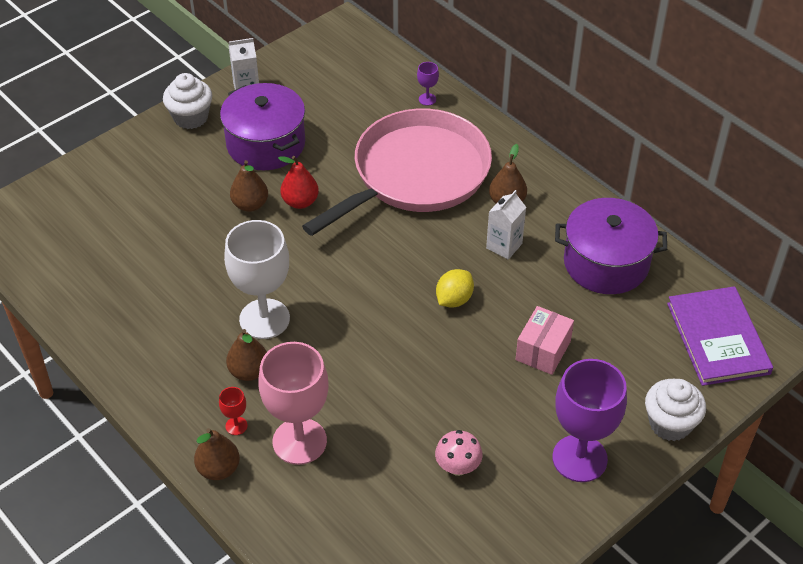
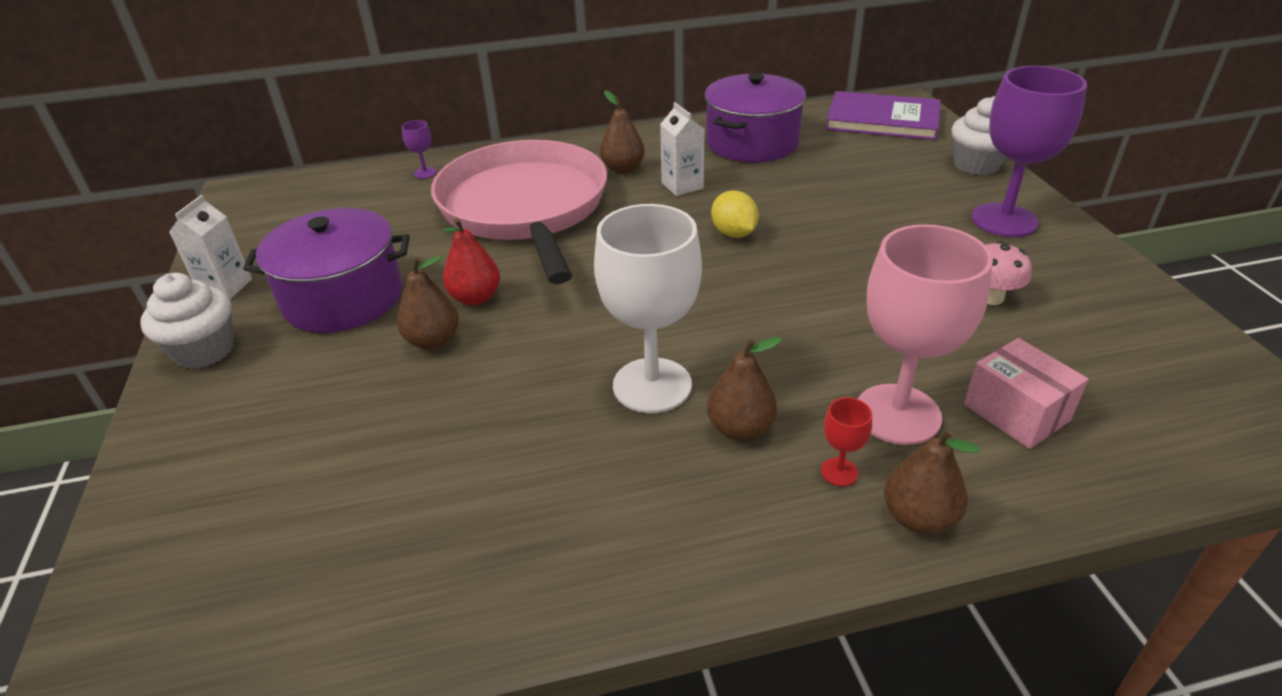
camera: 60 degrees left, 10 degrees down
(543, 350) = (844, 202): pink box -> pink box (1016, 412)

